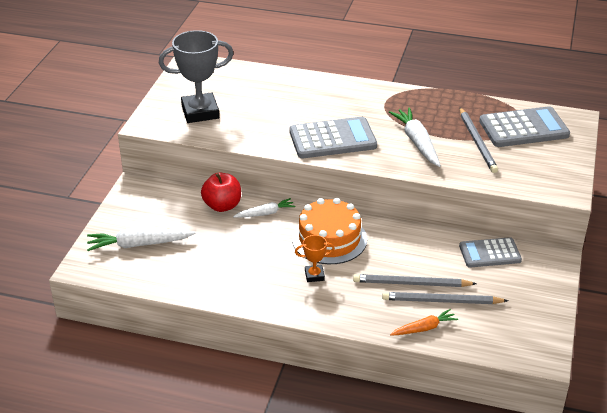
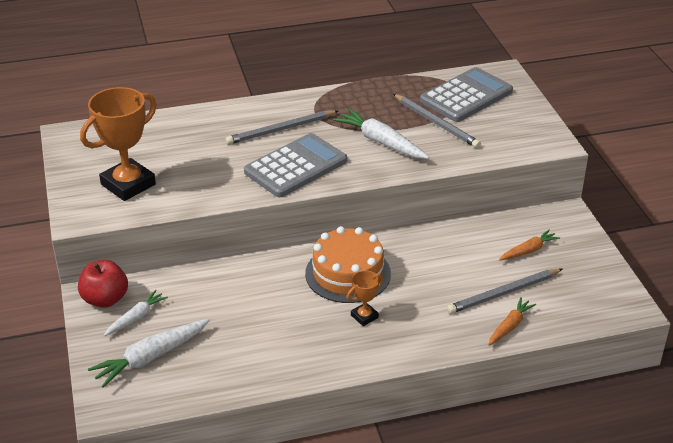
camera: 30 degrees left, 0 degrees up
(200, 112) = (128, 184): grey trophy -> orange trophy
(222, 206) = (208, 281): red apple -> red apple (105, 299)
(265, 213) = (260, 272): white carrot -> white carrot (136, 318)
(412, 284) = (463, 287): grey pencil -> grey pencil (281, 130)
(490, 253) = (507, 230): grey calculator -> none
(493, 276) = (528, 250): none -> orange carrot

